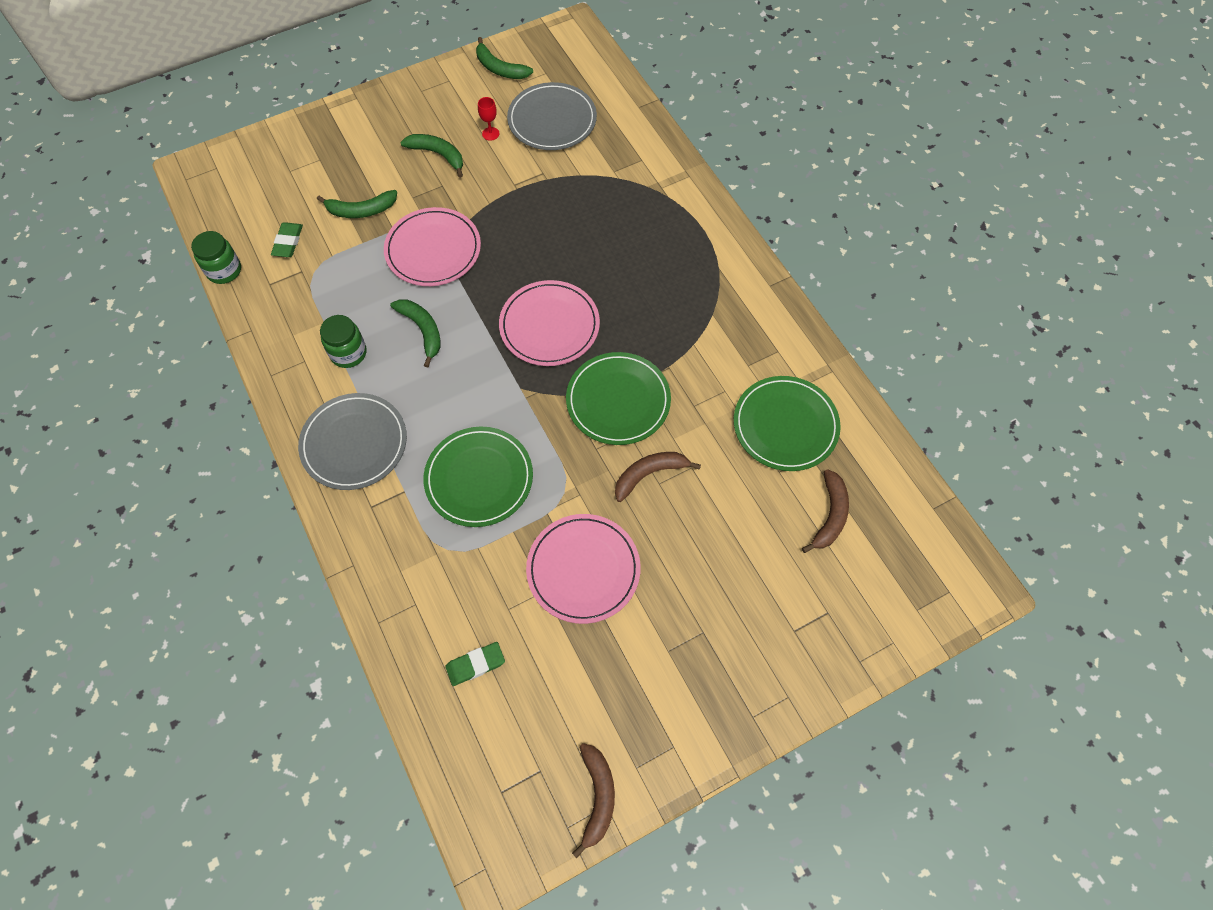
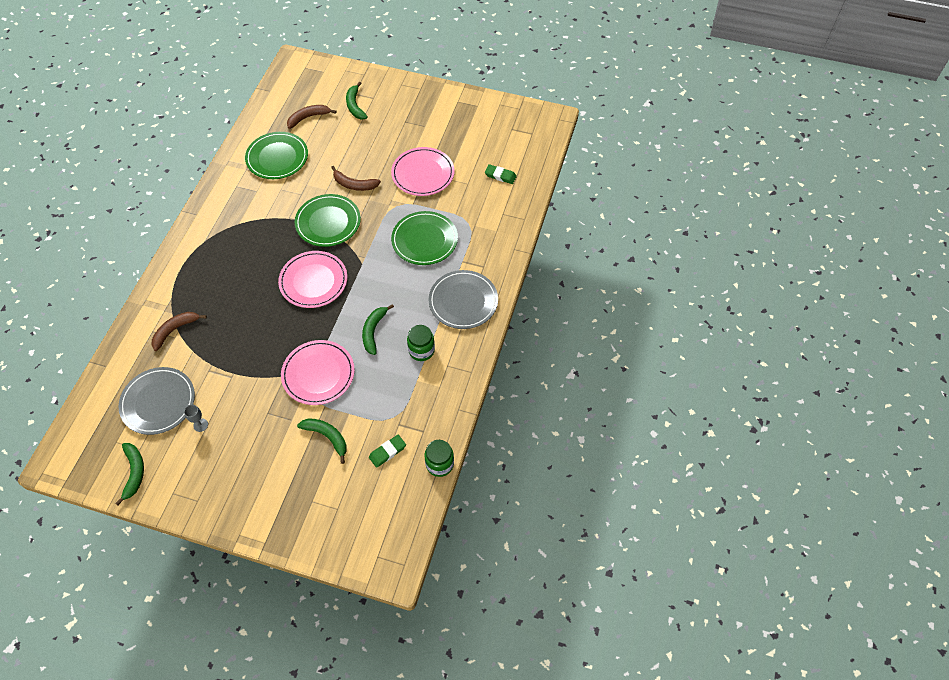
camera: 135 degrees left, 5 degrees down
(438, 155) = (245, 437): green banana -> green banana (355, 106)
(490, 134) = (200, 425): red goblet -> grey goblet
(597, 797) = (500, 108): brown banana -> brown banana (175, 330)

